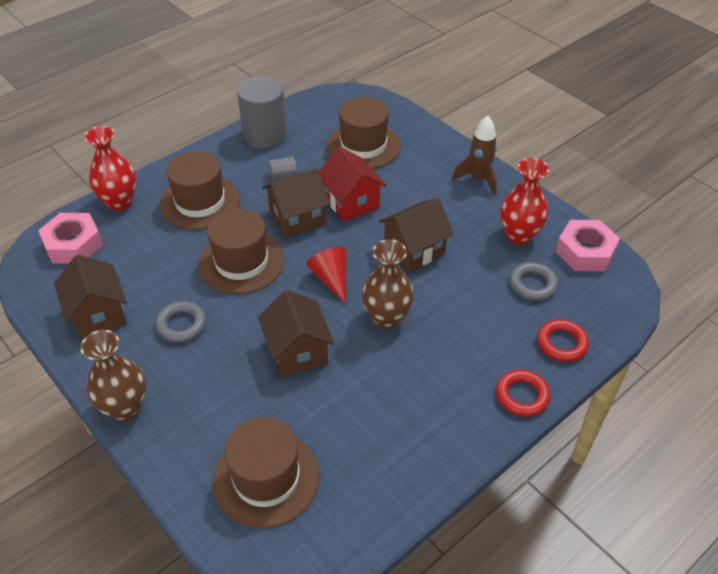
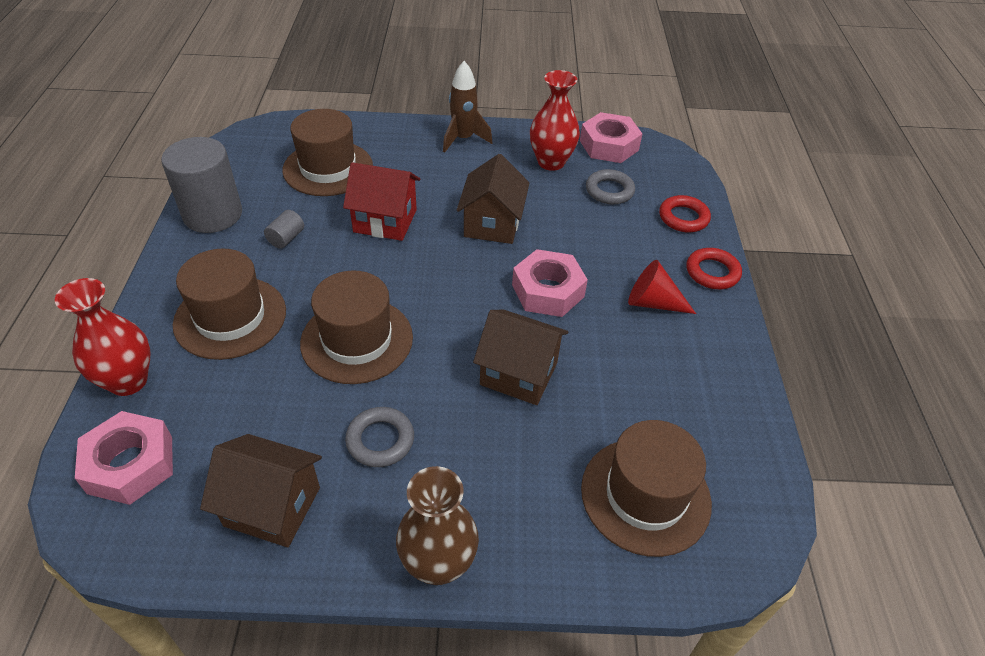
camera: 50 degrees left, 0 degrees up
(297, 218) = (354, 265): brown house -> none
(331, 279) = (460, 294): red cone -> red cone (653, 302)
(386, 318) = (548, 291): brown vase -> pink nut

